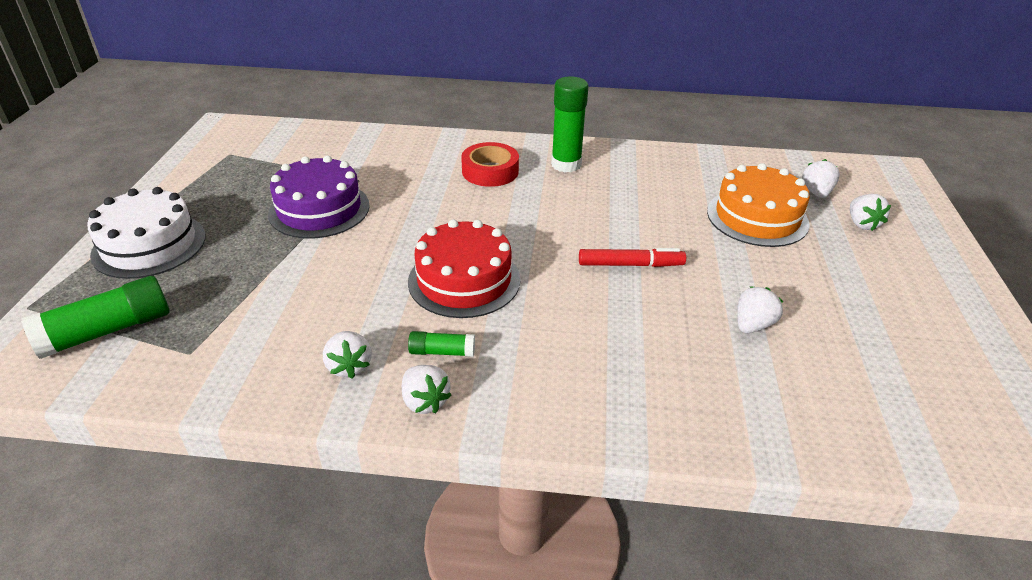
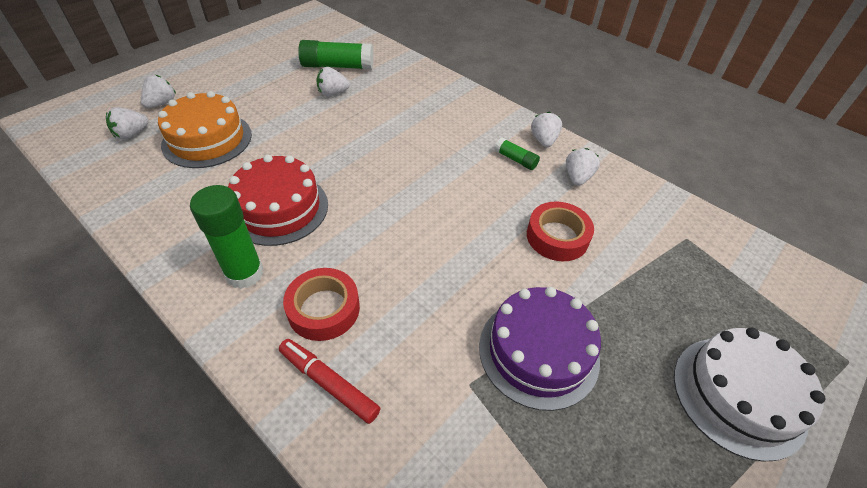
camera: 145 degrees left, 10 degrees up
(107, 331) = (758, 291): green glue stick -> green glue stick (337, 66)
(342, 289) = (557, 237): none -> red tape
(464, 280) = (463, 198): red cake -> red cake (279, 208)
(630, 264) = (342, 153): red marker -> red marker (329, 384)

